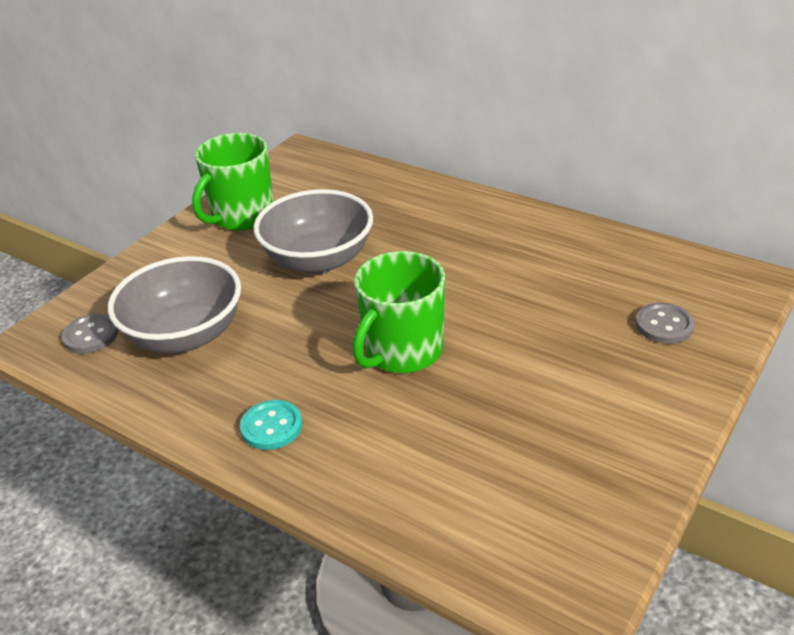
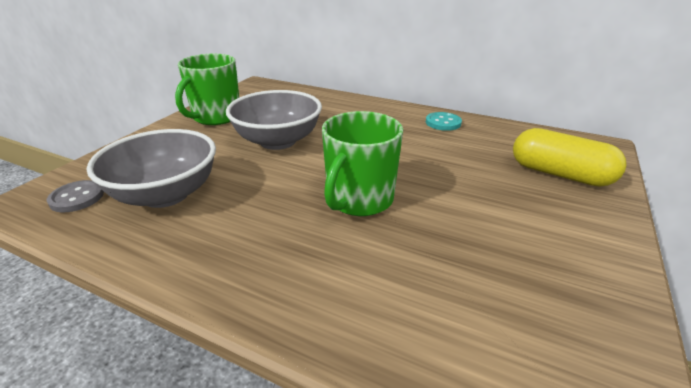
camera: 10 degrees left, 5 degrees down
(271, 426) = (248, 267): turquoise button -> turquoise button (443, 123)
(664, 325) = (559, 174): grey button -> yellow capsule

